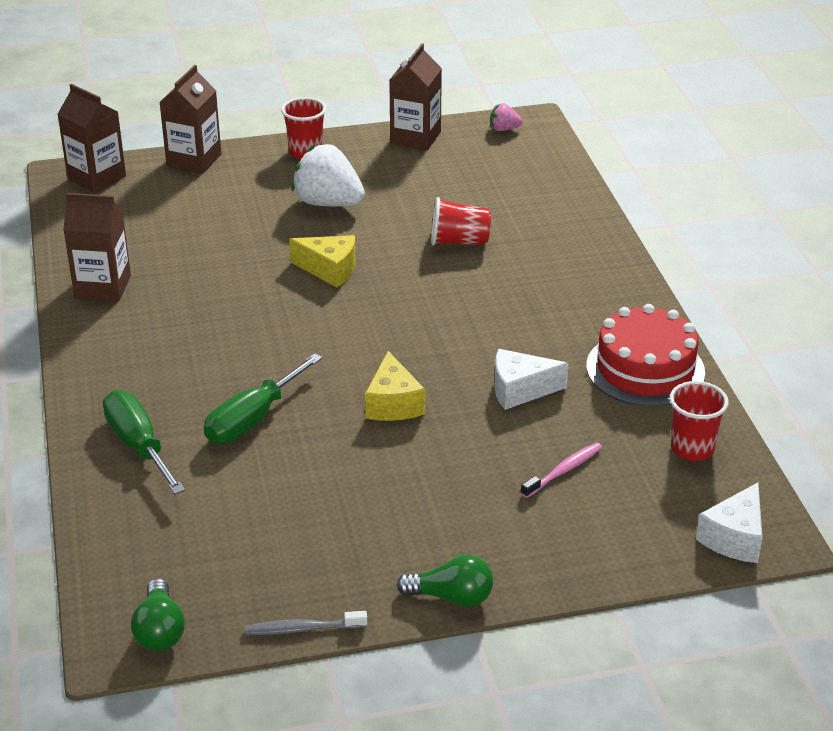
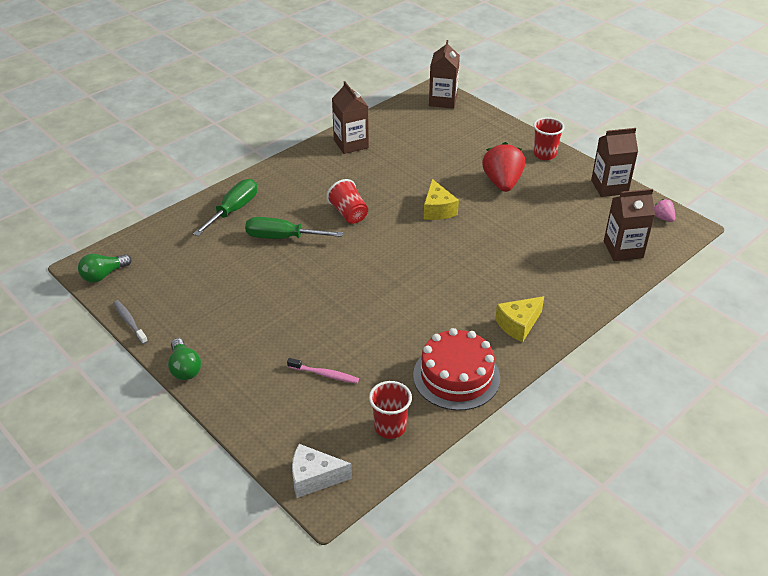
camera: 60 degrees right, 5 degrees up
(194, 160) = (493, 122): brown carton -> brown carton (623, 249)
(328, 203) = (502, 183): white strawberry -> red strawberry
(393, 403) = (334, 282): yellow cheese -> yellow cheese (518, 325)
(459, 241) = (515, 247): red cup -> red cup (349, 213)
(520, 390) = (388, 328): white cheese -> none

